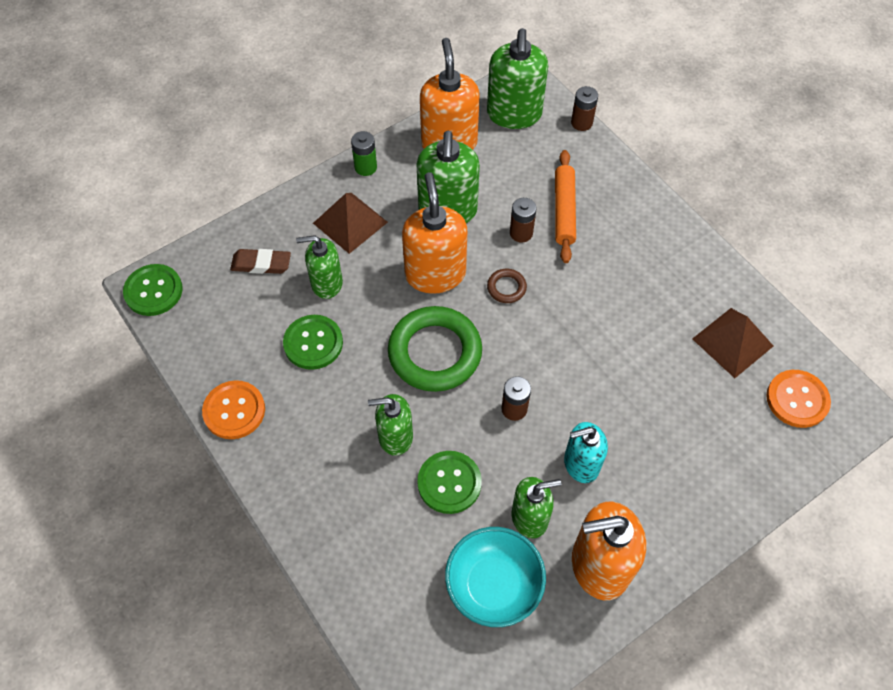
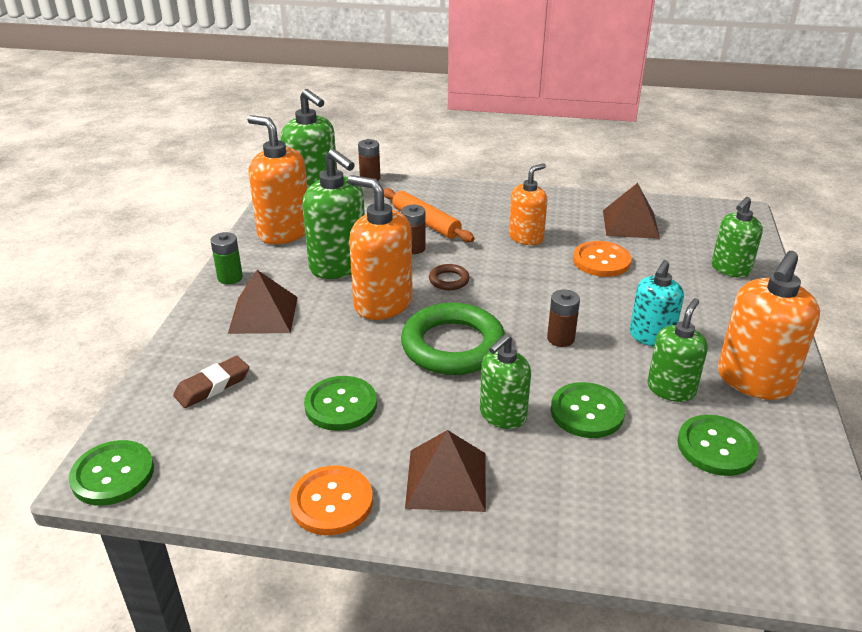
camera: 45 degrees left, 25 degrees down
(307, 453) = (446, 480): none -> brown pyramid
(326, 283) = (296, 361): green soap dispenser -> green soap dispenser (730, 269)
(493, 585) = (716, 447): turquoise bowl -> green button
(622, 288) = (526, 237): none -> orange soap dispenser
(797, 399) = (706, 227): orange button -> orange button (601, 261)

